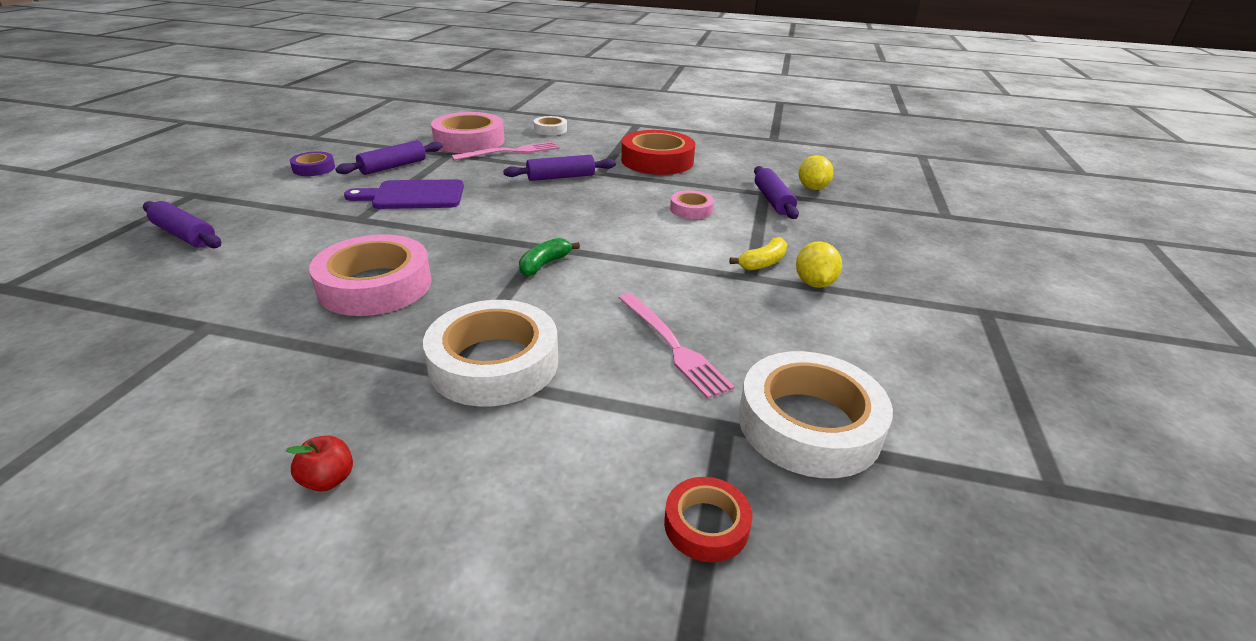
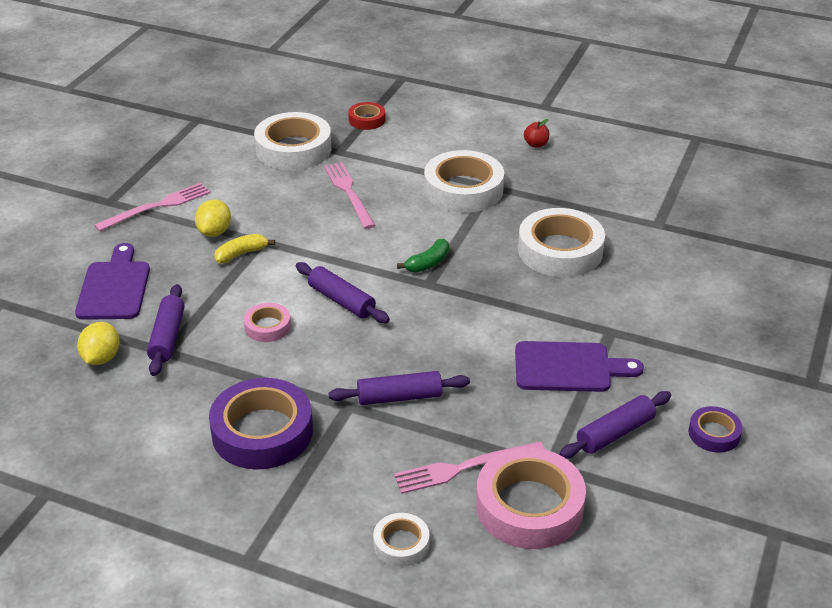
camera: 170 degrees left, 5 degrees up
(185, 235) = (758, 316): purple rolling pin -> purple rolling pin (341, 301)
(375, 285) = (560, 251): pink tape -> white tape
(657, 161) = (262, 432): red tape -> purple tape
(861, 230) = (114, 287): none -> purple cutting board
(917, 309) = (157, 206): none -> pink fork

